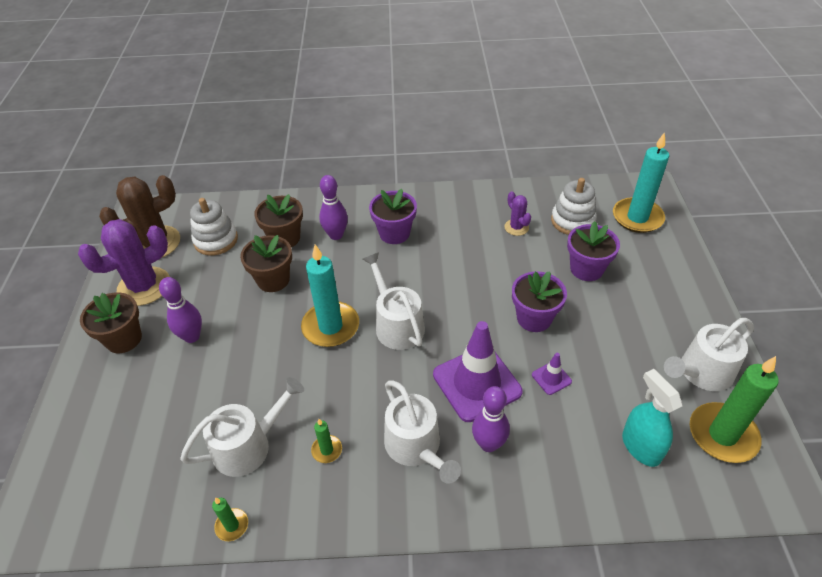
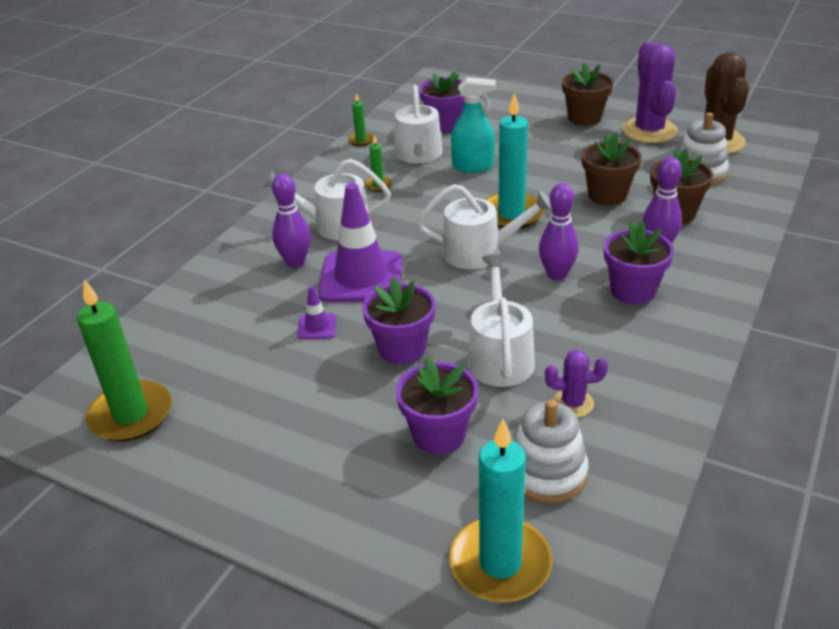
camera: 120 degrees right, 10 degrees down
(165, 455) = (445, 124): none -> purple flower pot
(192, 336) = (561, 146): purple bowling pin -> purple bowling pin (556, 275)
(640, 447) = (189, 349): turquoise spray bottle -> turquoise spray bottle (473, 167)
(702, 372) = (201, 448): white watering can -> white watering can (500, 357)

